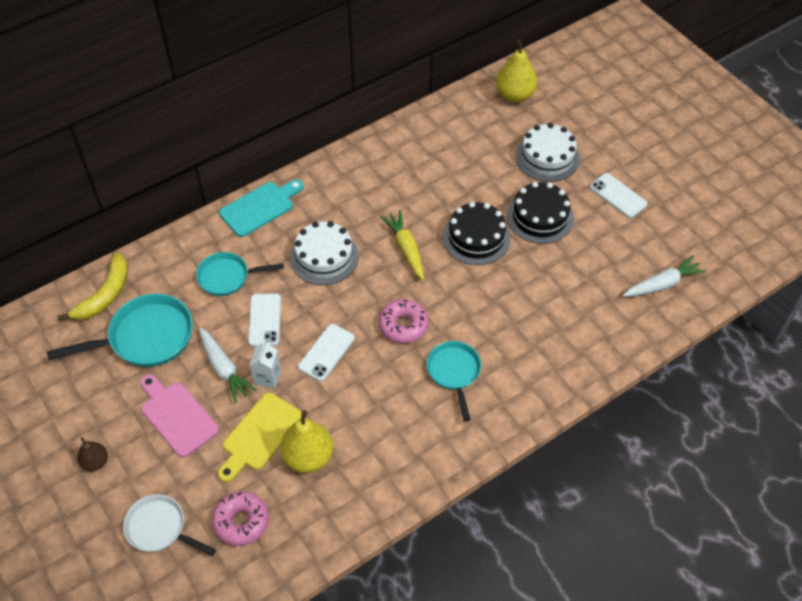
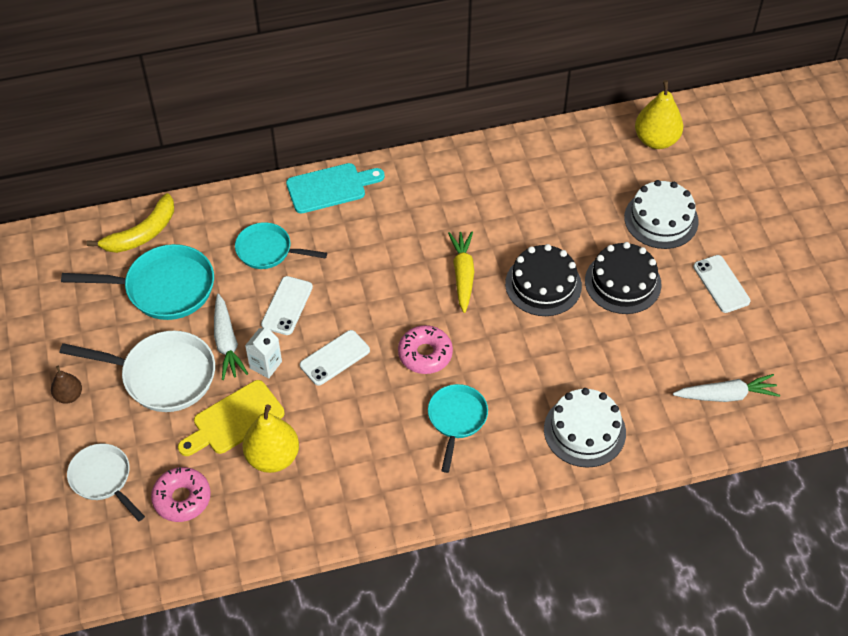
camera: 20 degrees right, 0 degrees up
(177, 416) = (162, 375): pink cutting board -> white pan
(324, 257) = (374, 258): white cake -> white cake (584, 431)

